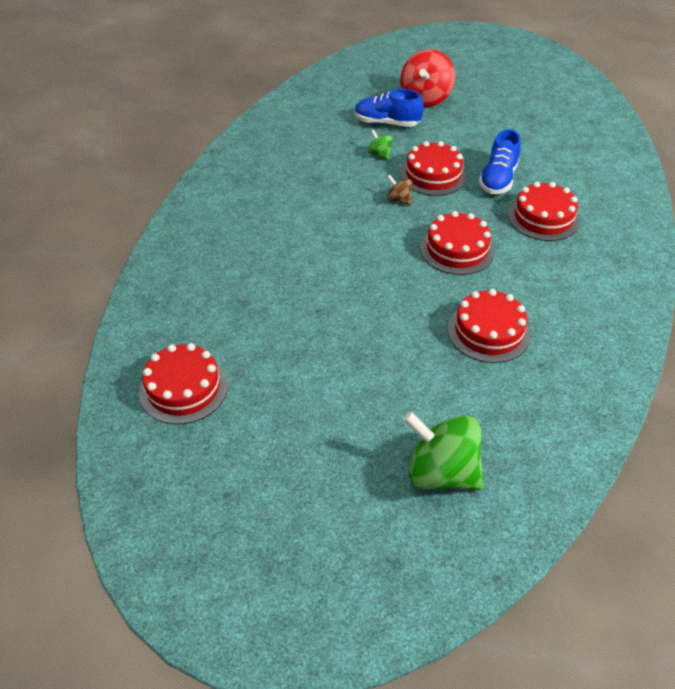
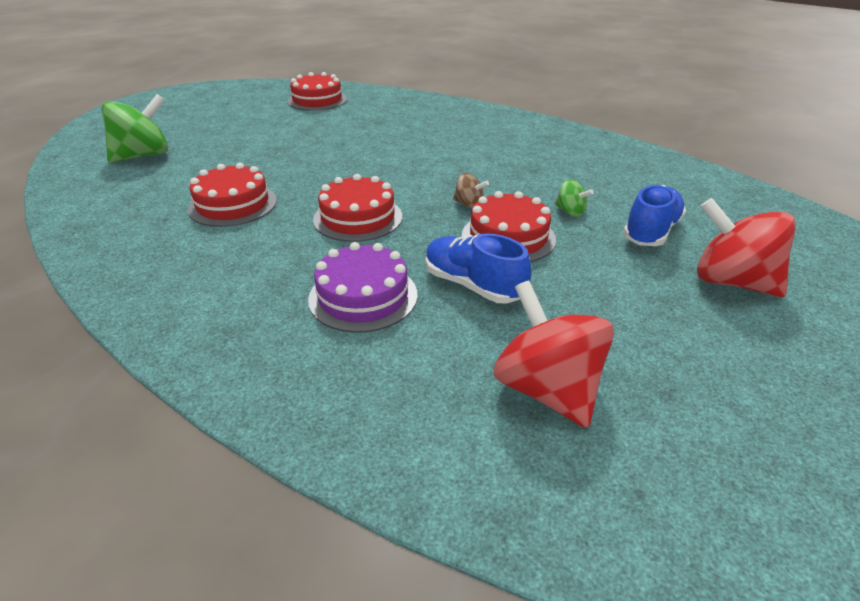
camera: 110 degrees right, 10 degrees down
(379, 154) = (570, 212): green spinning top -> green spinning top turned 60 degrees clockwise
(398, 200) = (469, 204): brown spinning top -> brown spinning top turned 60 degrees clockwise
(543, 218) = (363, 296): red cake -> purple cake
(558, 145) = (546, 389): none -> red spinning top

